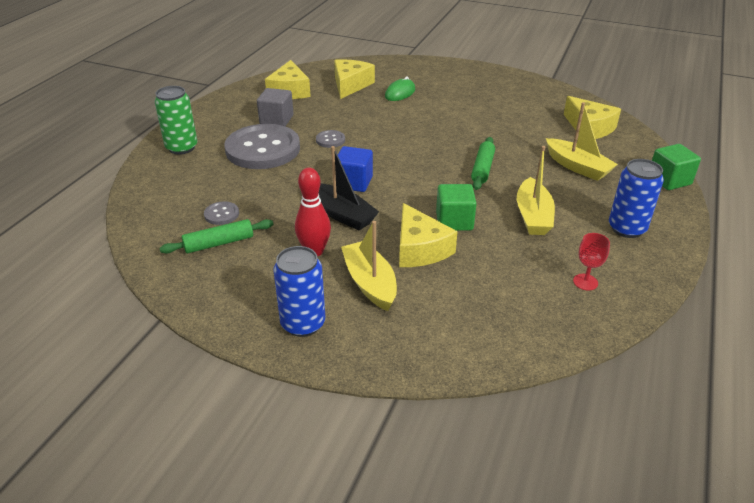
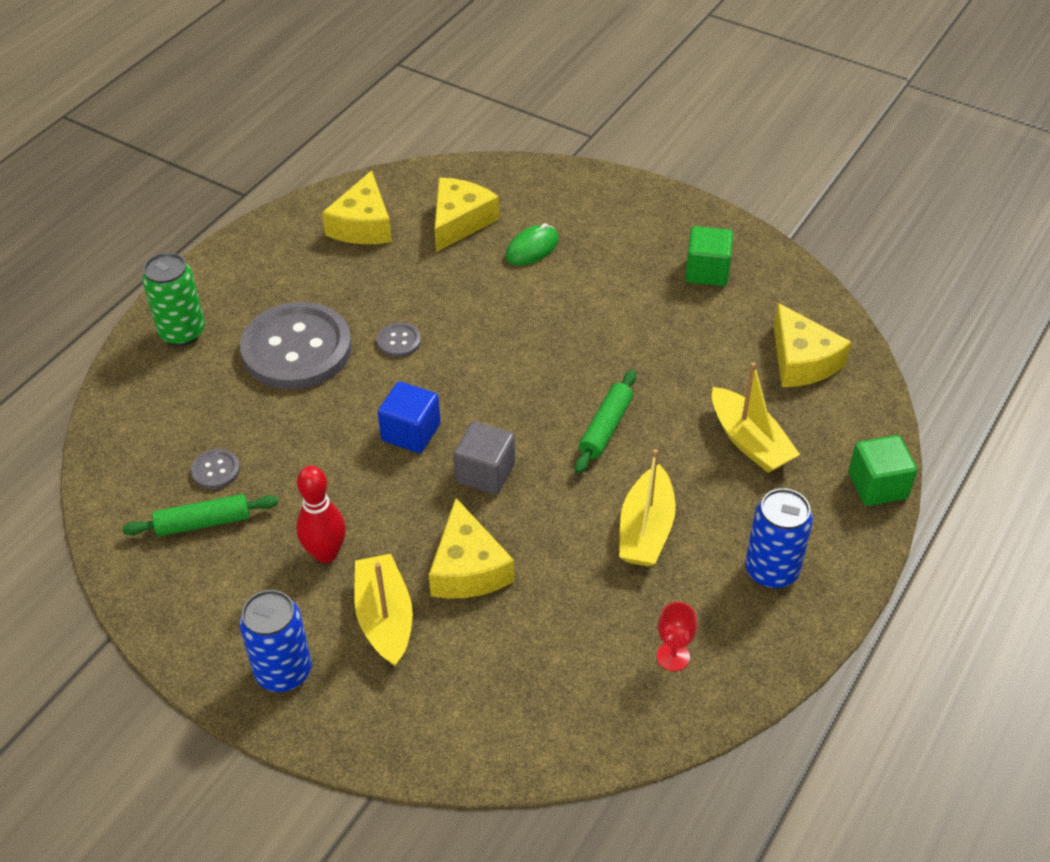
camera: 10 degrees right, 10 degrees up
(276, 120) = (329, 288): grey cube -> grey cube (485, 473)
(342, 214) = (379, 492): black boat -> none
(454, 221) = (531, 524): green cube -> green cube (707, 272)

